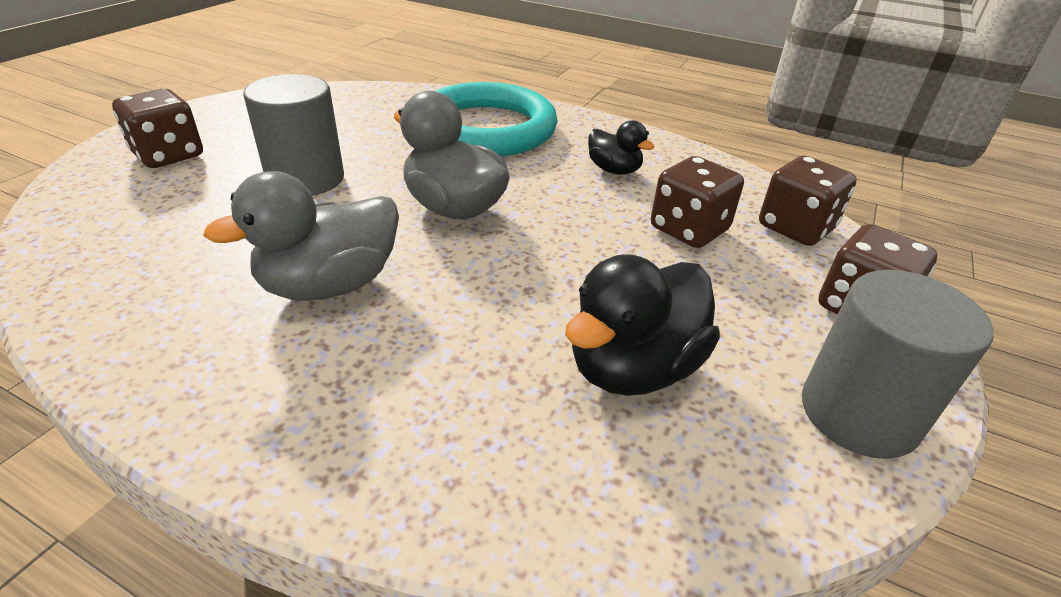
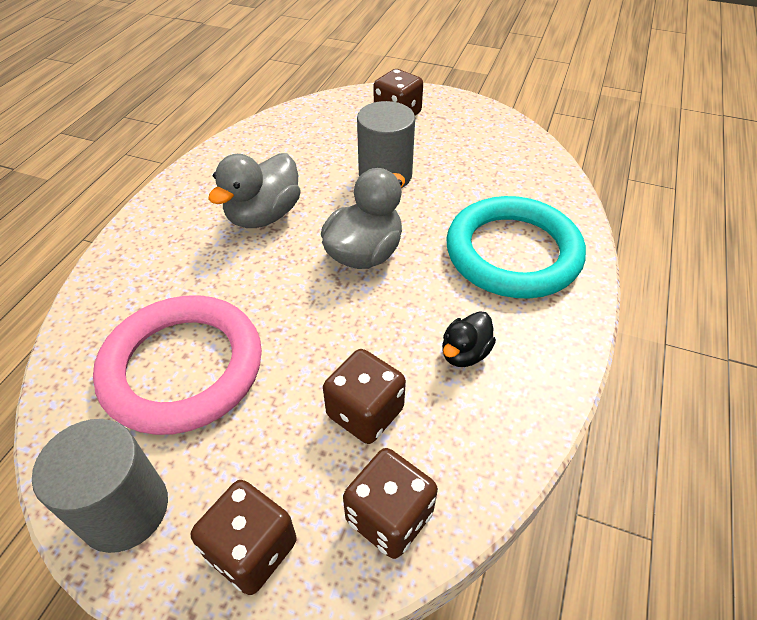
camera: 85 degrees right, 10 degrees up
(330, 285) = (264, 215): grey duck -> grey duck turned 105 degrees counterclockwise
(634, 368) = (183, 368): black duck -> pink ring

